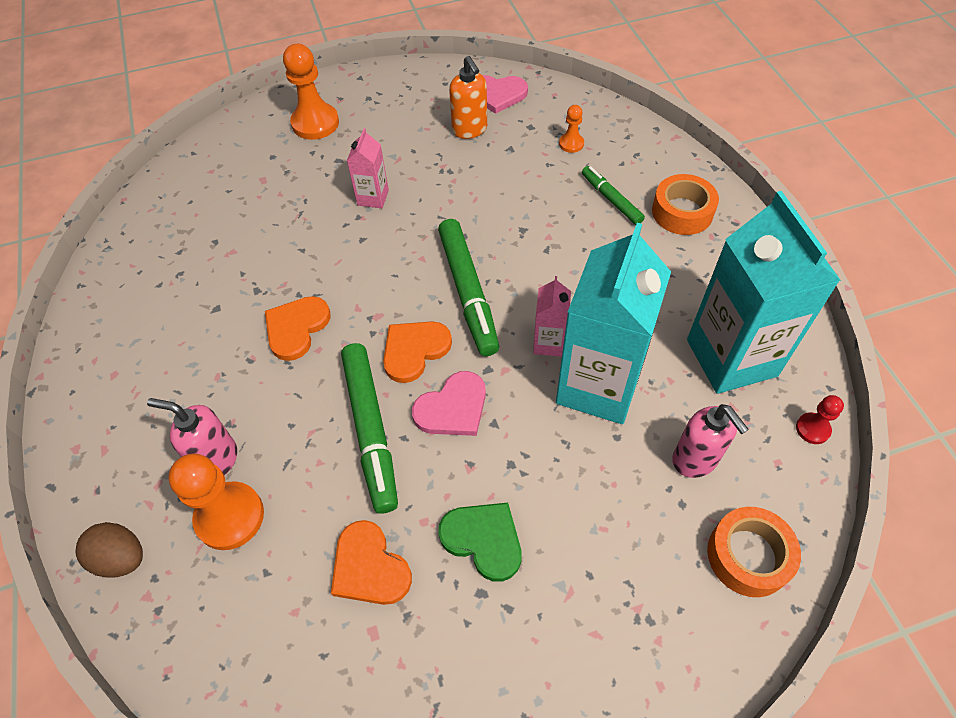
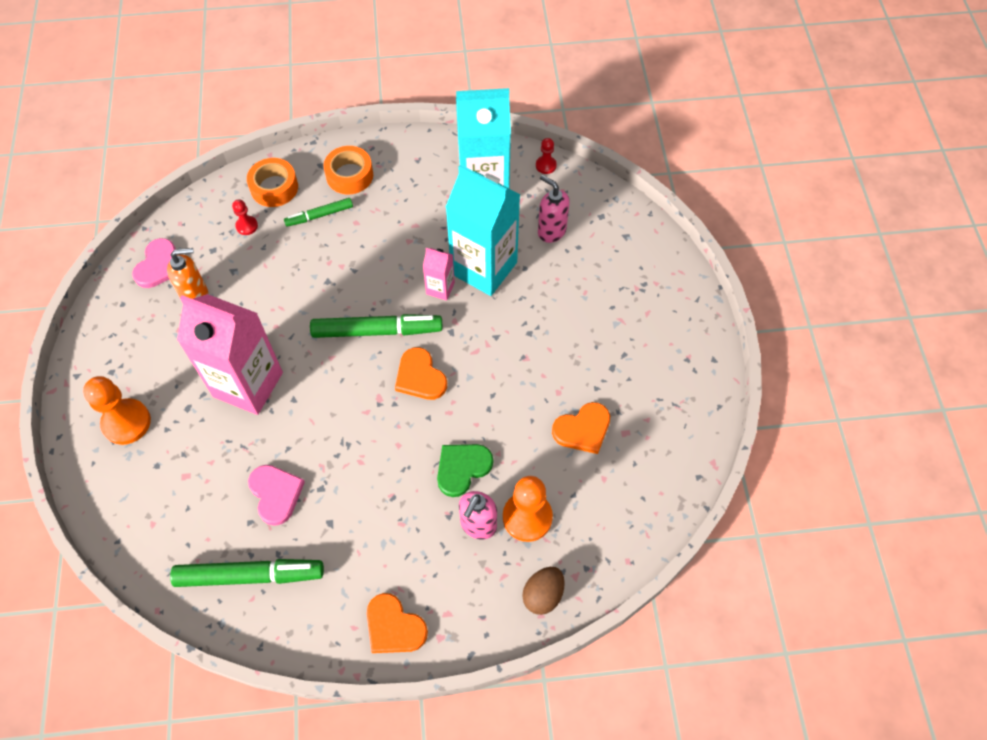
camera: 80 degrees left, 5 degrees up
(296, 328) = (372, 459): orange heart -> orange heart (394, 626)
(371, 430) = (481, 415): green marker -> green marker (250, 575)
(373, 197) = (248, 384): pink carton -> pink carton, size x2.20
(453, 408) = (477, 360): pink heart -> pink heart (275, 494)
(483, 540) = (578, 359): green heart -> green heart (462, 468)
(571, 144) = (247, 226): orange pawn -> red pawn
(695, 460) = (551, 231): pink soap dispenser -> pink soap dispenser turned 120 degrees counterclockwise
(748, 556) = (617, 225): orange tape -> orange tape (274, 187)

